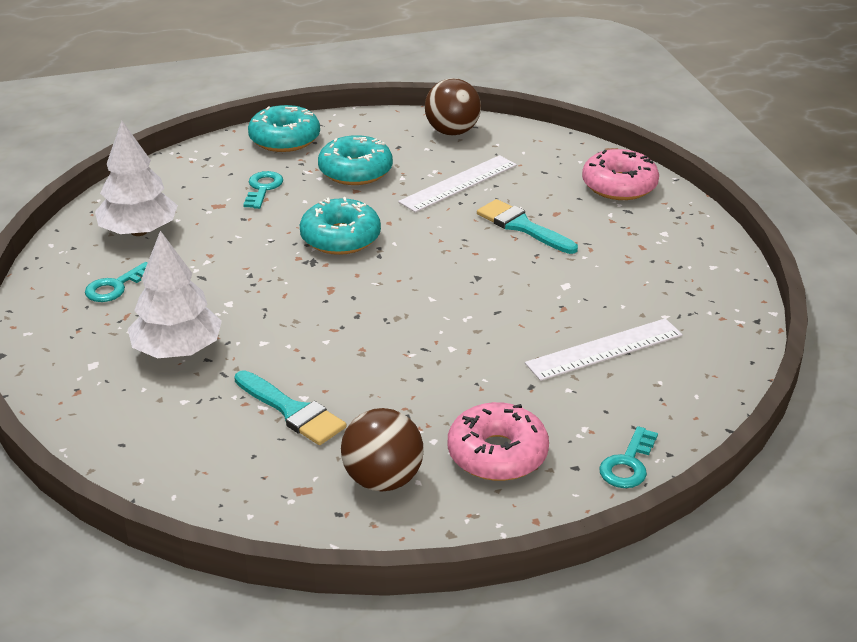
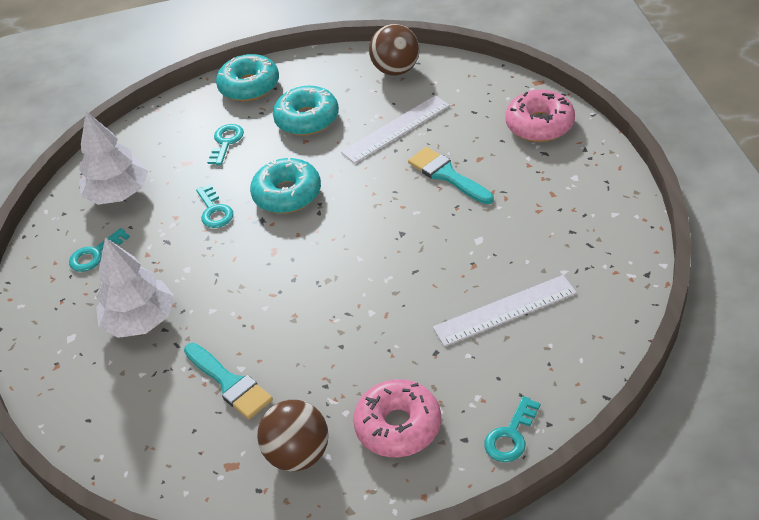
camera: 10 degrees right, 10 degrees up
(256, 250) = (214, 211): none -> turquoise key

